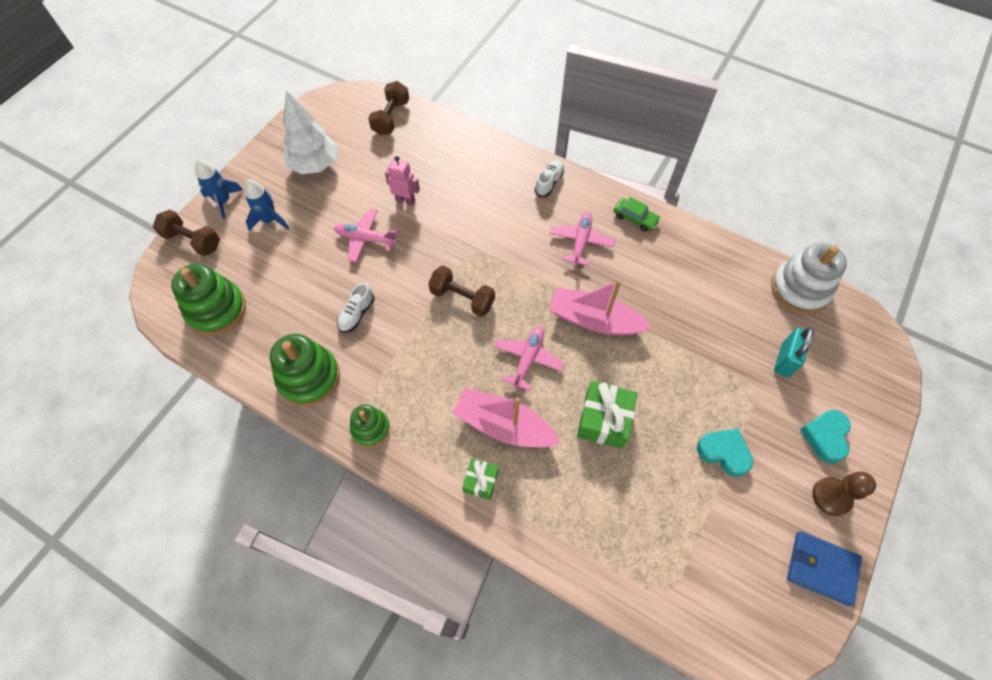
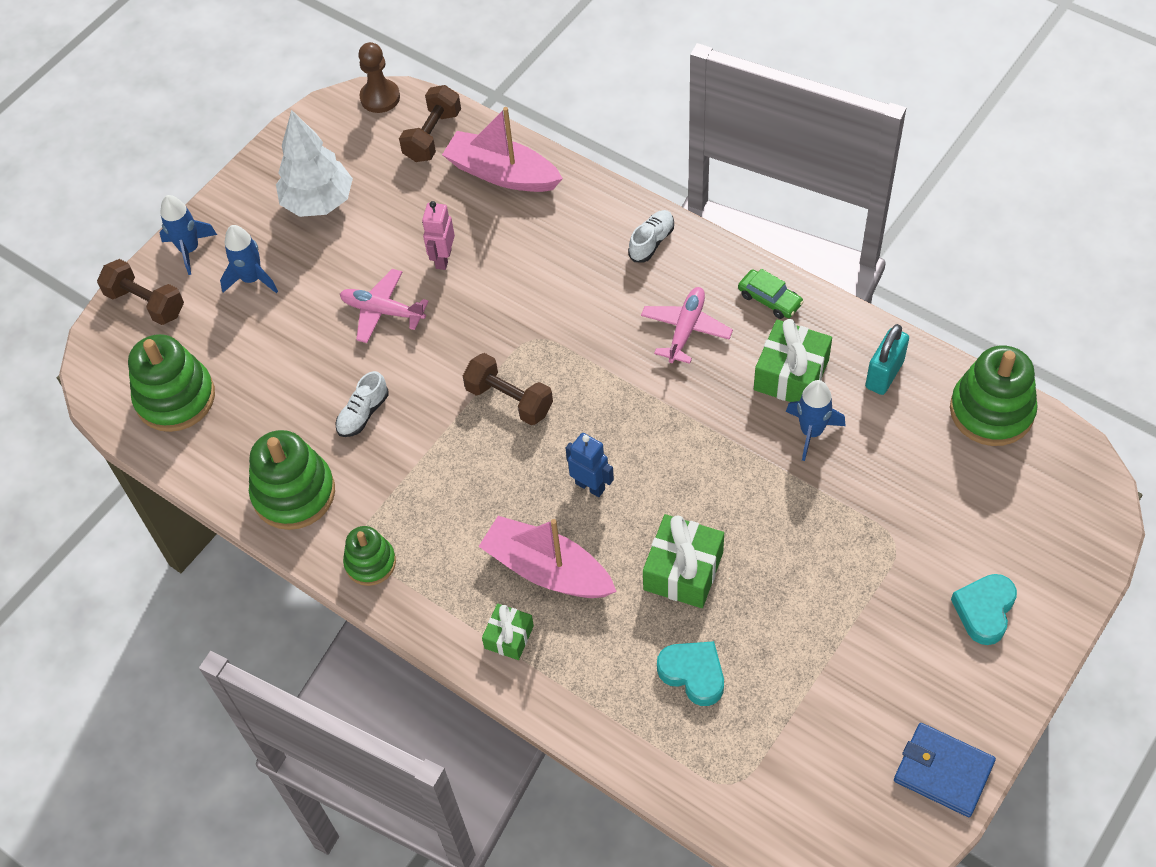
camera: 10 degrees right, 5 degrees down
(405, 200) = (443, 259): pink robot -> pink robot turned 105 degrees counterclockwise
(528, 359) = (590, 486): pink plane -> blue robot
(594, 320) = (689, 439): pink boat -> pink boat (502, 174)
(658, 270) = (791, 375): none -> green gift
(679, 310) = (811, 432): none -> blue rocket
(724, 452) = (840, 622): turquoise heart -> turquoise heart (693, 674)
(785, 360) = (949, 507): turquoise padlock -> turquoise padlock (884, 374)
(799, 289) = (991, 411): white stacking toy -> green stacking toy
(831, 496) = (976, 686): brown pawn -> brown pawn (380, 97)

